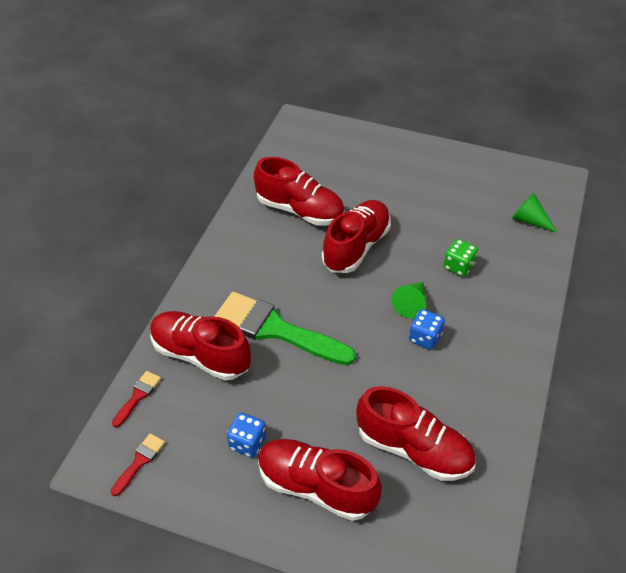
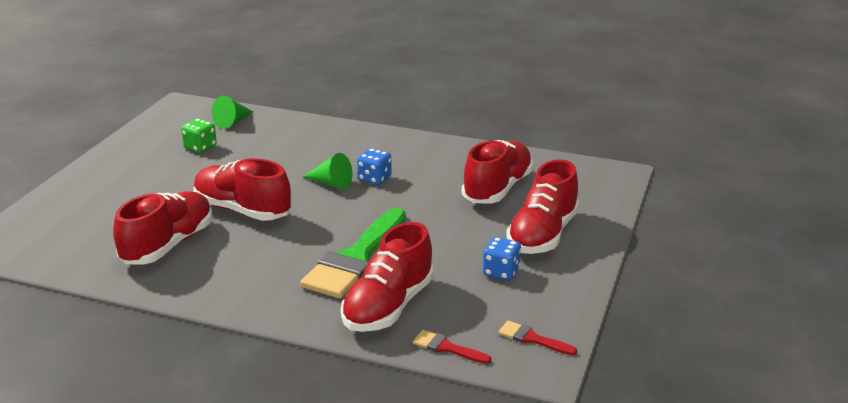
camera: 90 degrees left, 20 degrees down
(458, 266) = (286, 158): green dice -> green dice (200, 147)

